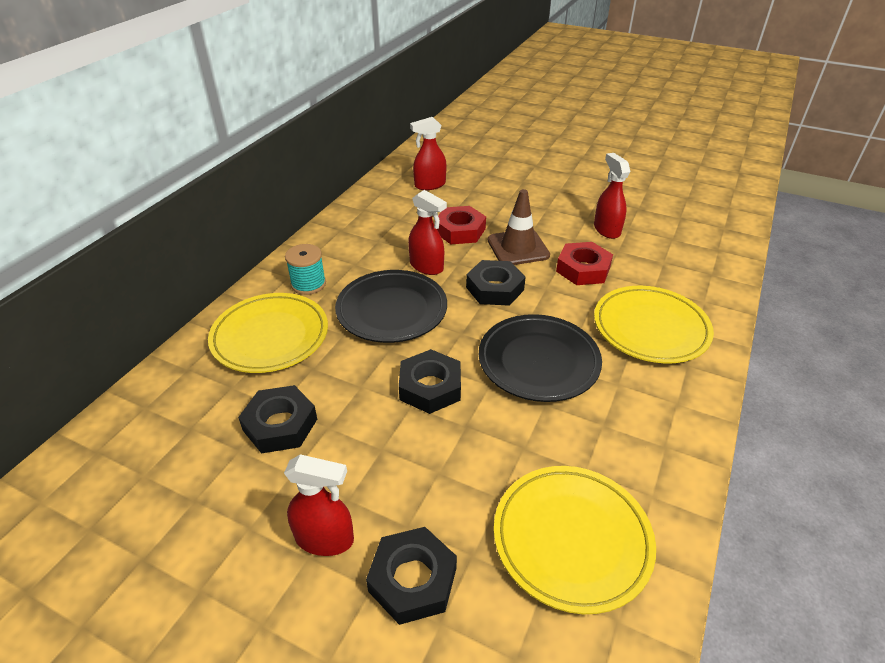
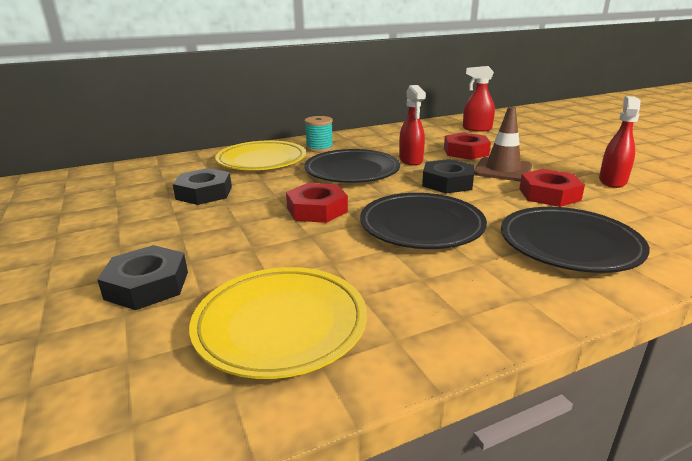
camera: 40 degrees right, 15 degrees down
(325, 539) = (140, 244): red spray bottle -> none
(430, 387) = (317, 209): black nut -> red nut
(650, 328) = (569, 245): yellow plate -> black plate

